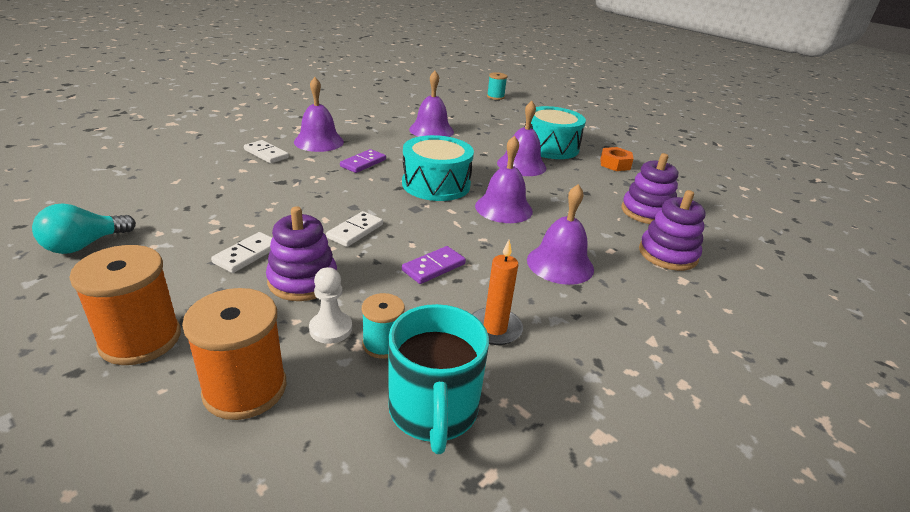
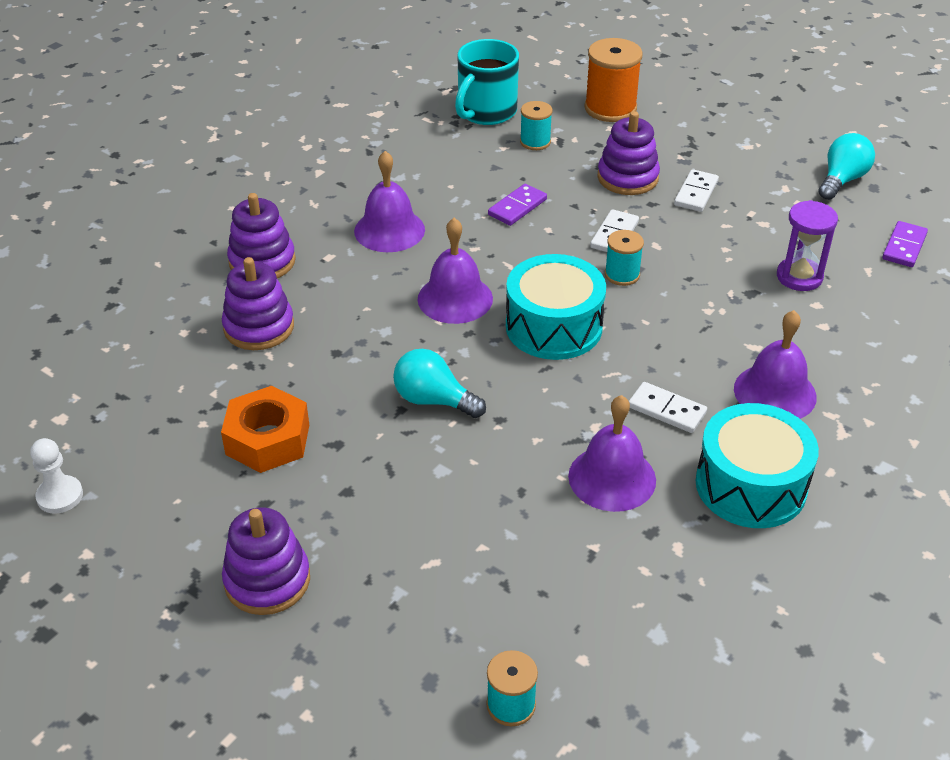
camera: 175 degrees right, 10 degrees up
(140, 339) = (704, 123): orange spool -> none
(234, 184) = (799, 277): none -> purple hourglass
(266, 154) = (820, 344): white domino -> white domino (667, 410)
(330, 329) = (579, 146): white pawn -> white pawn (60, 496)
(363, 163) = (674, 352): purple domino -> purple domino (904, 247)
(368, 204) = (622, 275): none -> turquoise spool
(433, 411) = (486, 112): turquoise mug -> turquoise mug turned 135 degrees counterclockwise
(495, 328) = (451, 163): orange candle -> none
(521, 165) = (433, 400): purple bell -> turquoise light bulb
(550, 147) = (380, 471): turquoise drum -> turquoise drum (750, 485)
(596, 128) = (267, 580): none -> purple stacking toy
(615, 164) = (267, 439): orange nut -> orange nut, size x1.51

